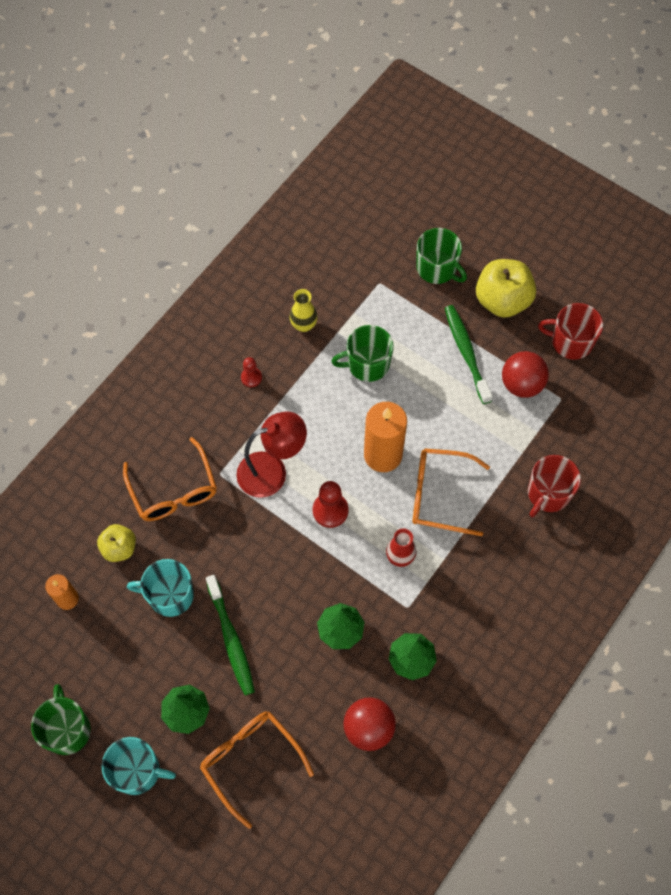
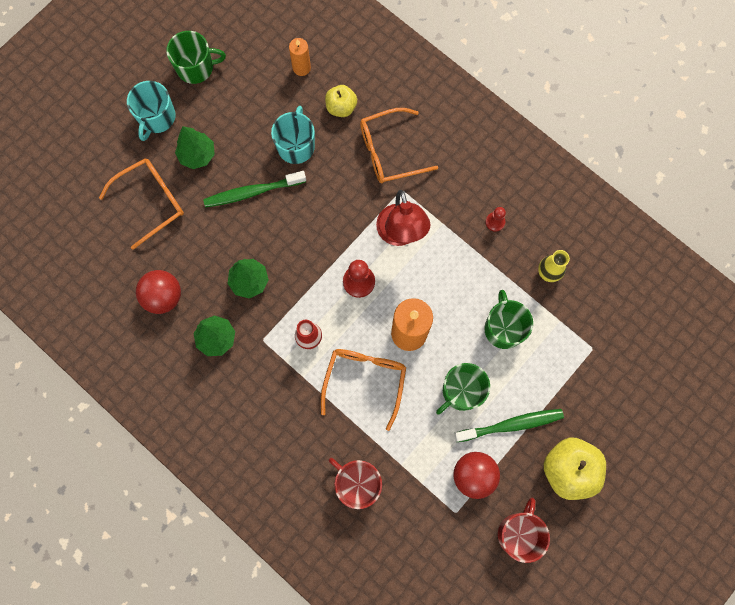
camera: 95 degrees right, 10 degrees up
(437, 268) = (608, 408): green mug -> green mug (461, 391)

